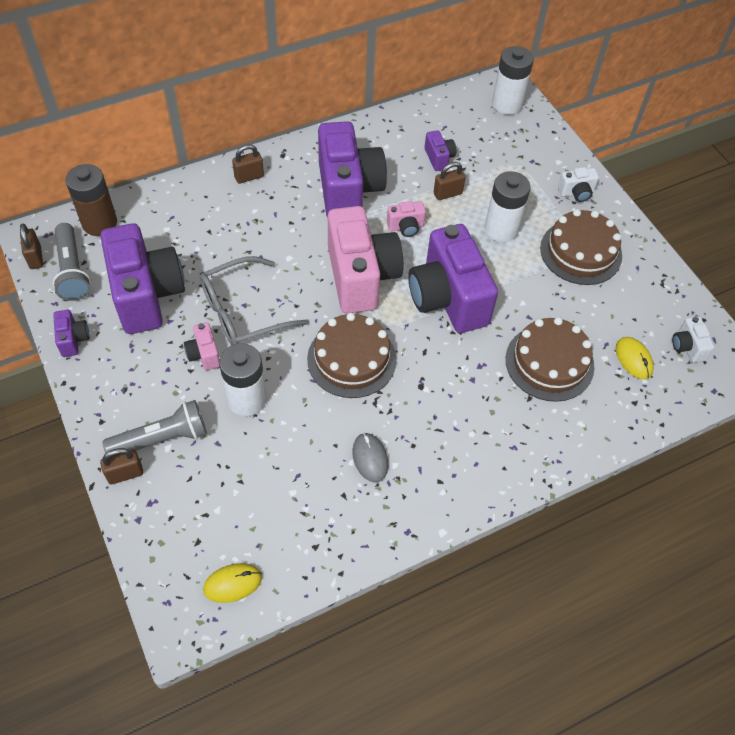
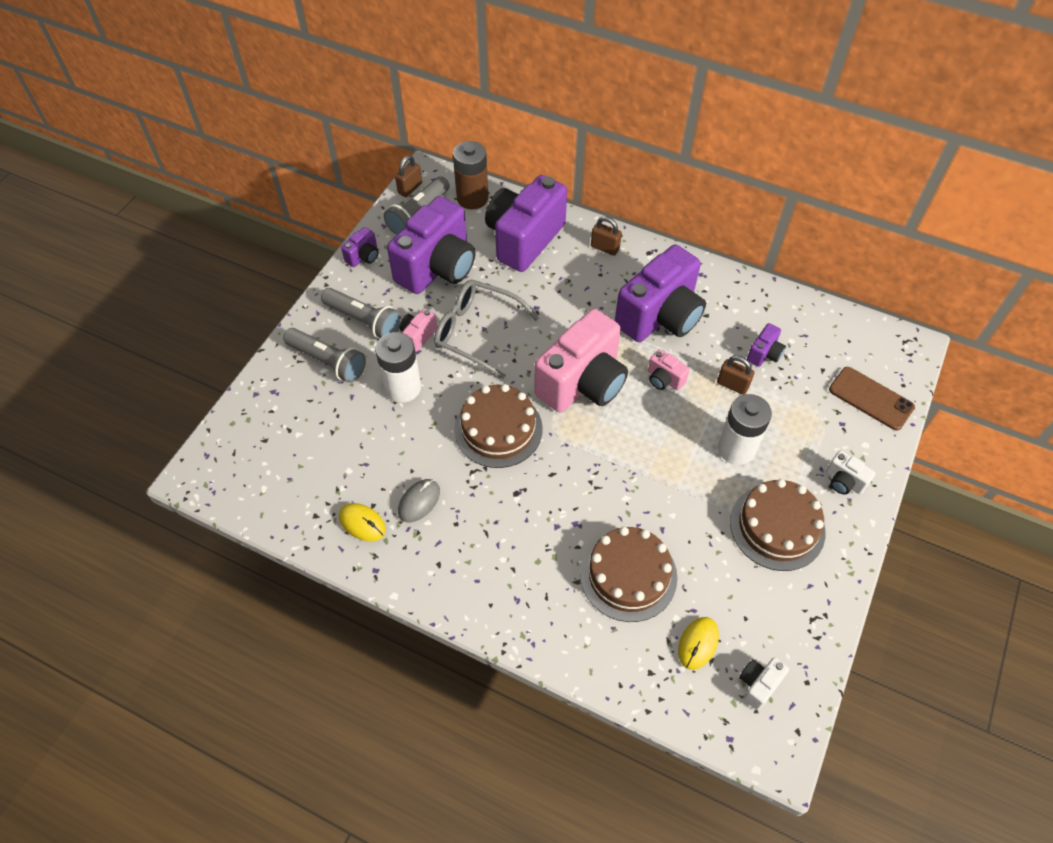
camera: 55 degrees right, 0 degrees up
(125, 474) = (284, 361): brown padlock -> none
(146, 384) = (364, 321): none -> grey flashlight
(232, 583) = (248, 484): yellow mouse -> yellow mouse (362, 523)
(448, 298) = (621, 456): purple camera -> purple camera (524, 239)
(507, 104) = (887, 363): white battery -> none
(526, 132) = (871, 398): none -> brown phone

